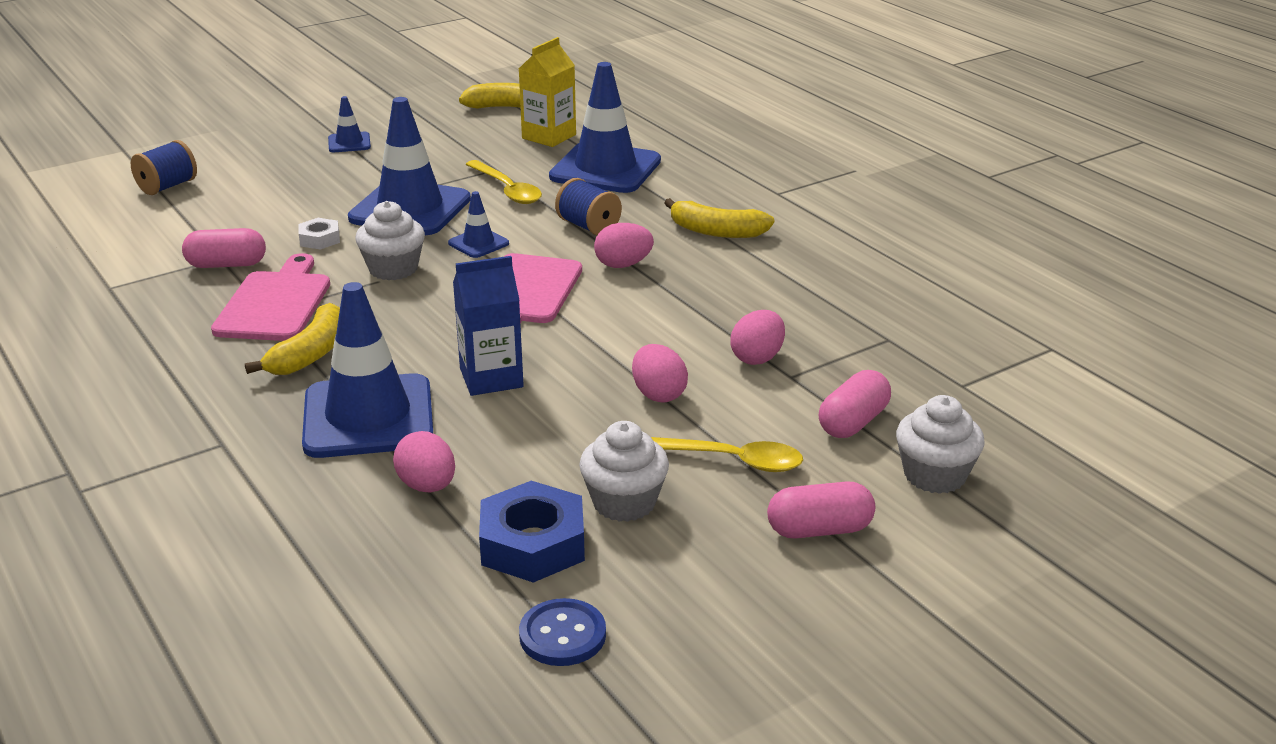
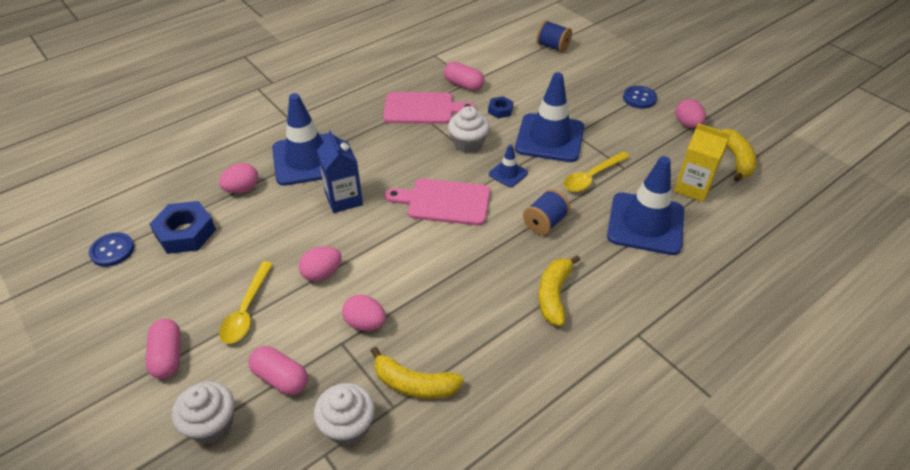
camera: 85 degrees right, 15 degrees up
(227, 265) = (463, 85): pink capsule -> pink capsule turned 45 degrees counterclockwise
(310, 354) = (370, 130): yellow banana -> yellow banana (414, 384)
(320, 239) = (500, 110): white nut -> blue nut
(349, 143) = (639, 98): blue traffic cone -> blue button
(623, 265) = (490, 245): pink egg -> pink egg (687, 124)
(624, 502) = (213, 265): white cupcake -> white cupcake (348, 426)

